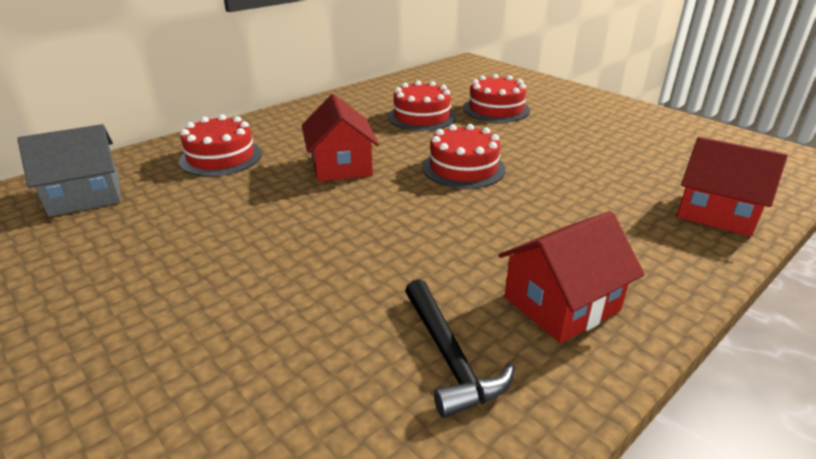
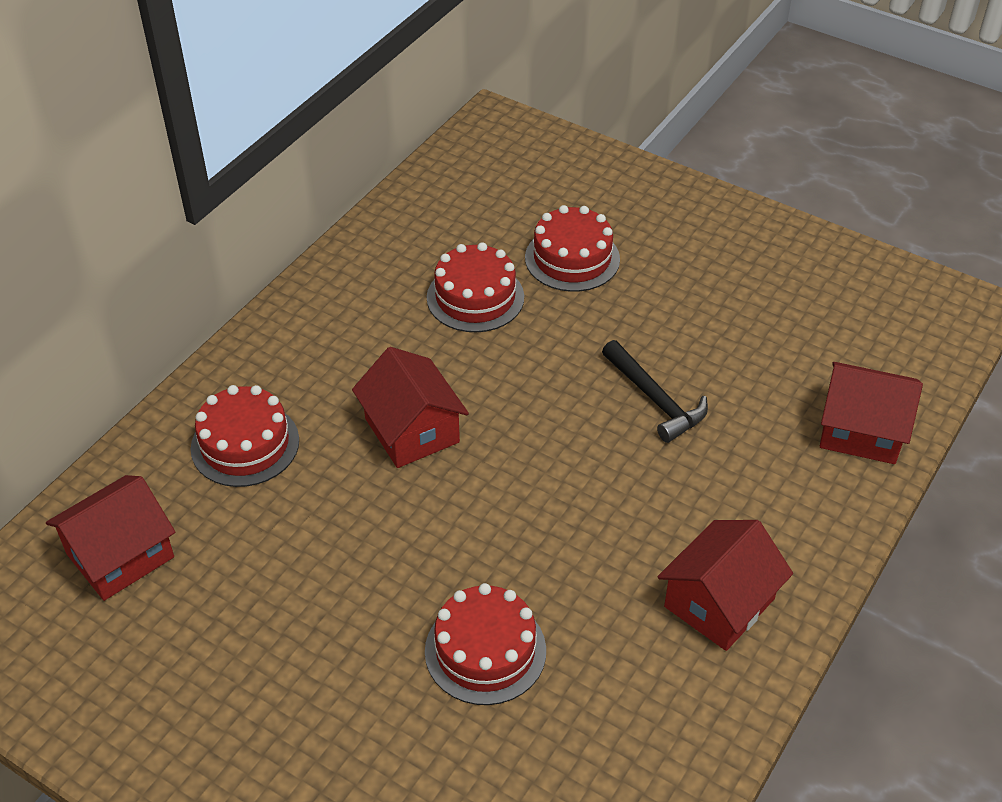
camera: 15 degrees left, 15 degrees up
(85, 196) = (120, 555): grey house -> red house
(449, 357) = (632, 689): black hammer -> black hammer (655, 399)
(463, 168) = (566, 404): red cake -> red cake (485, 650)

